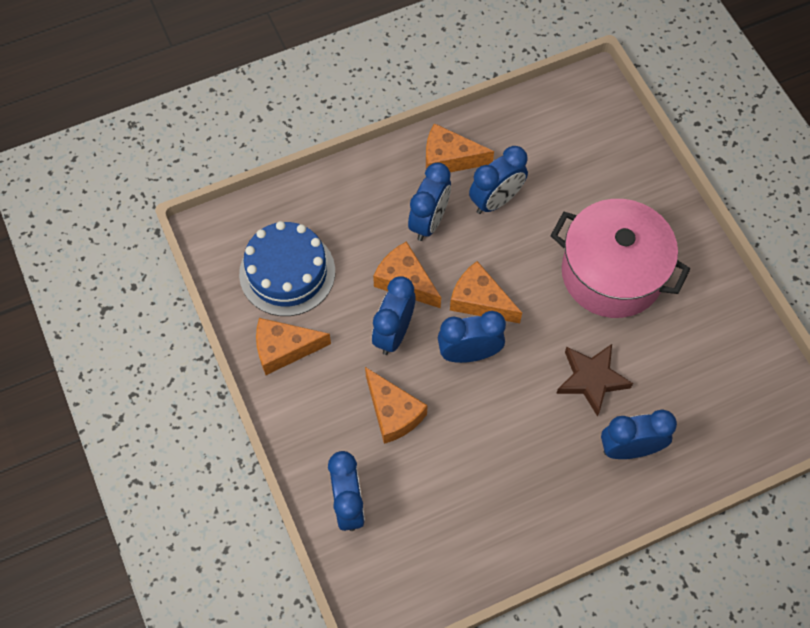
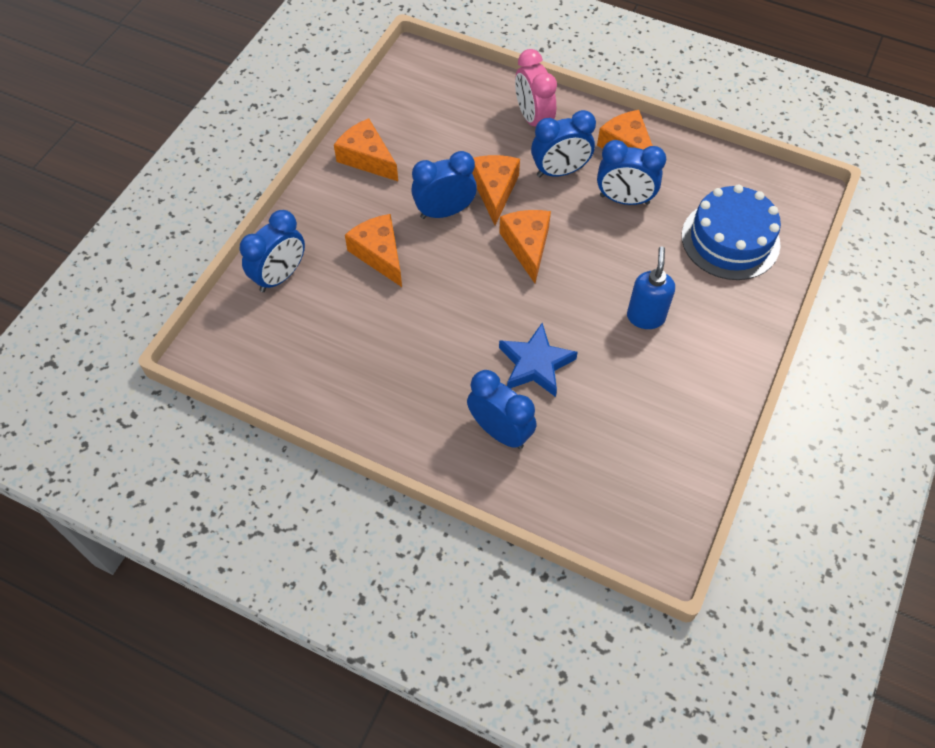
camera: 50 degrees right, 5 degrees down
(287, 272) = (429, 120): blue cake -> blue cake (730, 240)
(359, 198) = (533, 119): none -> pink clock
(393, 412) = (379, 254): orange cheese -> orange cheese turned 135 degrees clockwise
(469, 353) = (475, 269): blue clock -> none
(591, 379) = (535, 364): brown star -> blue star
(612, 273) = (645, 316): pink pot -> blue soap dispenser

